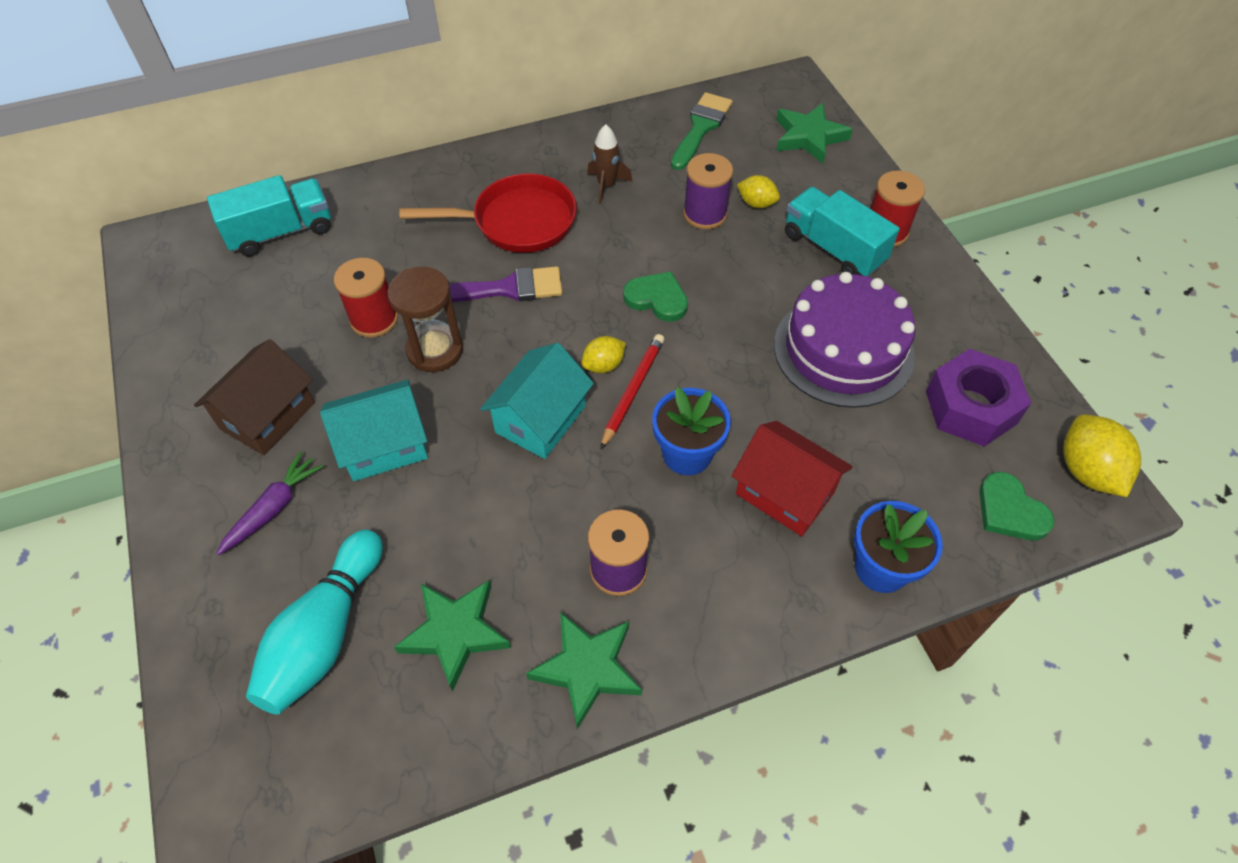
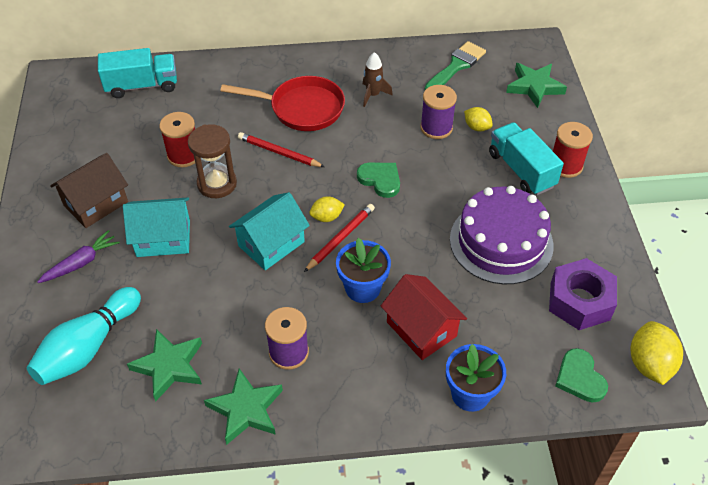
camera: 15 degrees right, 5 degrees down
(507, 289) = (279, 152): purple brush -> red pencil

